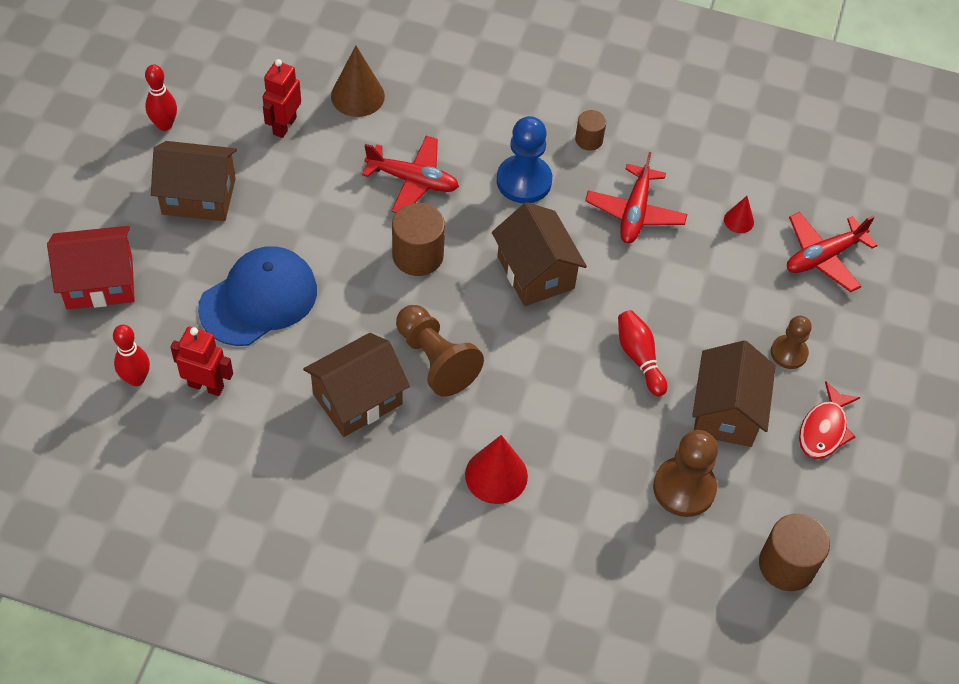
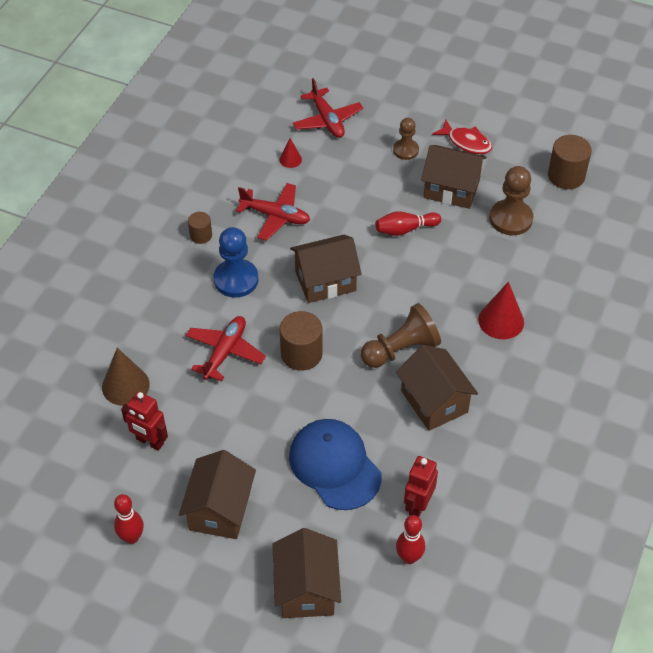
camera: 80 degrees left, 5 degrees down
(99, 282) = (306, 589): red house -> brown house

